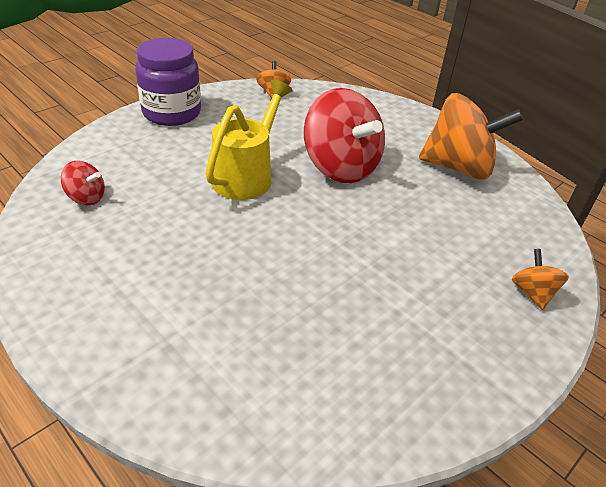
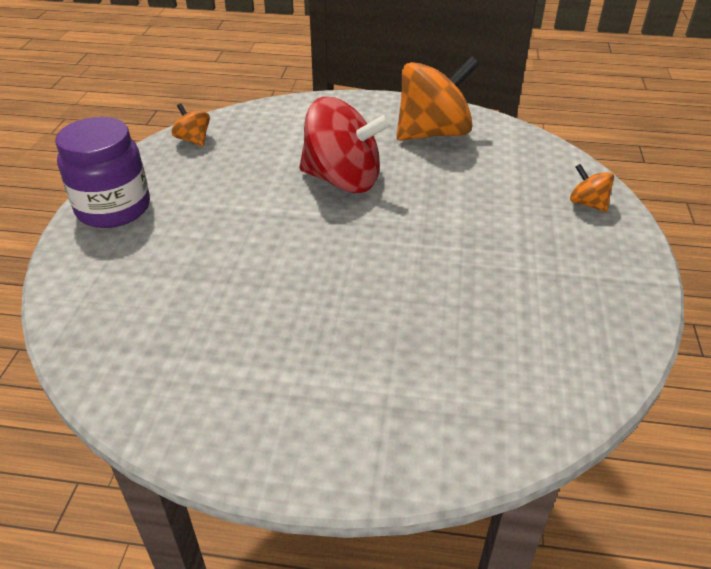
camera: 35 degrees left, 0 degrees up
(86, 198) = (140, 337): red spinning top -> none
(246, 176) = (271, 230): yellow watering can -> none

